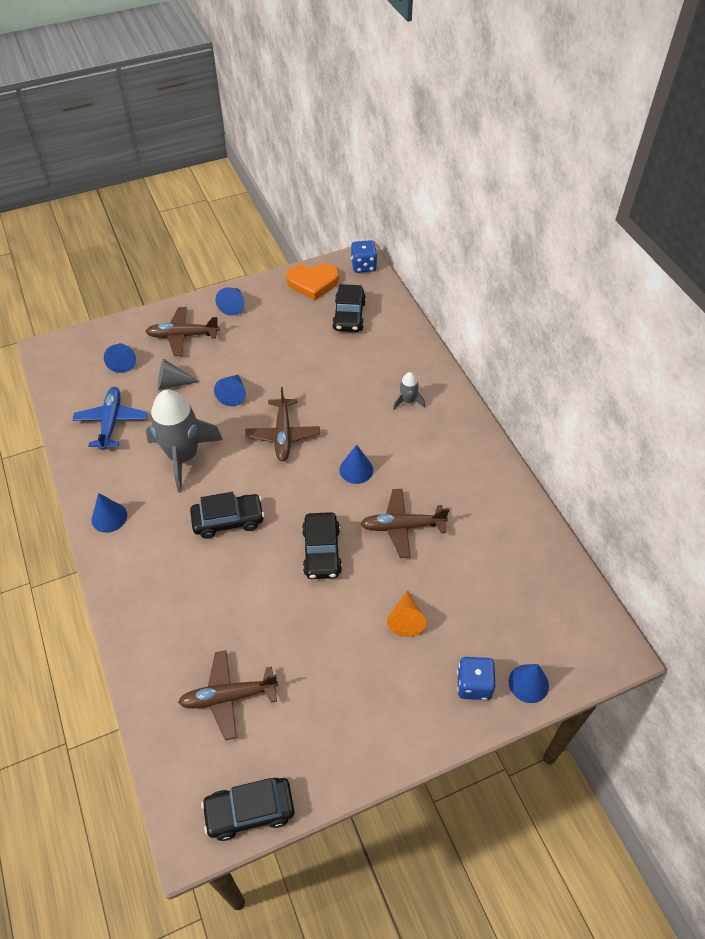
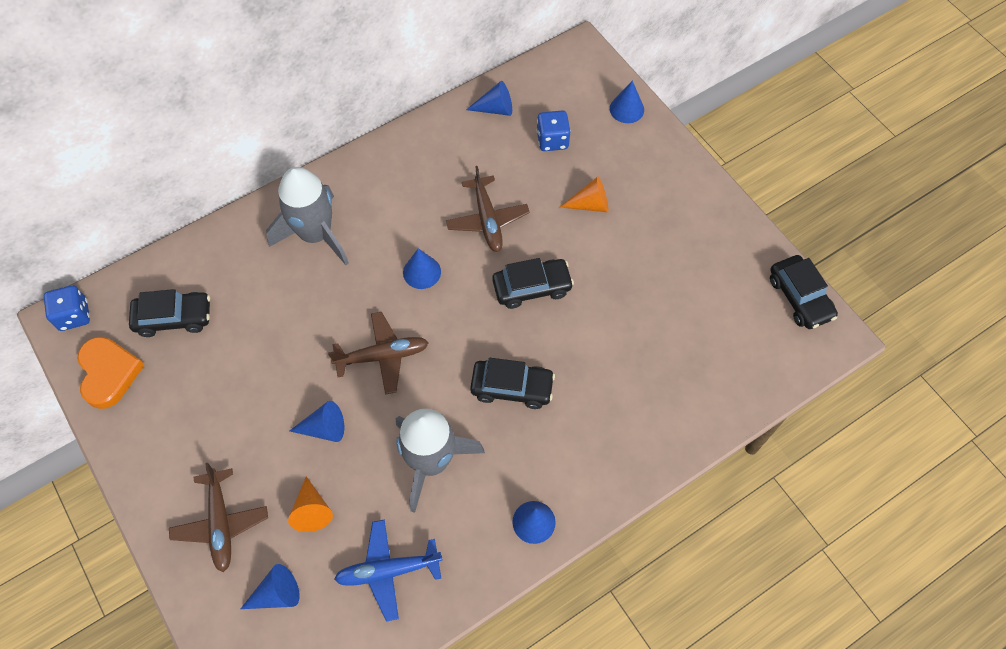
camera: 100 degrees left, 10 degrees up
(172, 383) = (312, 511): grey cone -> orange cone
(228, 520) = (512, 387): black car -> black car turned 120 degrees clockwise
(228, 697) = (707, 338): brown plane -> none
(233, 305) = (156, 469): blue cone -> blue cone (495, 109)
(408, 401) = (315, 234): grey rocket -> grey rocket, size x2.24
(474, 685) = (639, 147): blue dice -> blue dice (552, 140)

